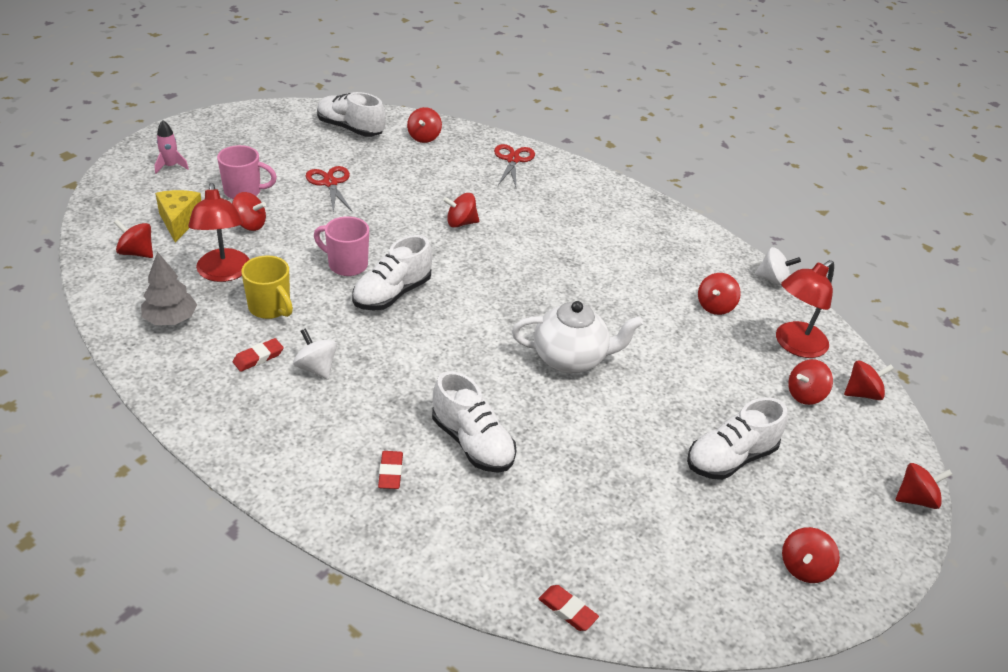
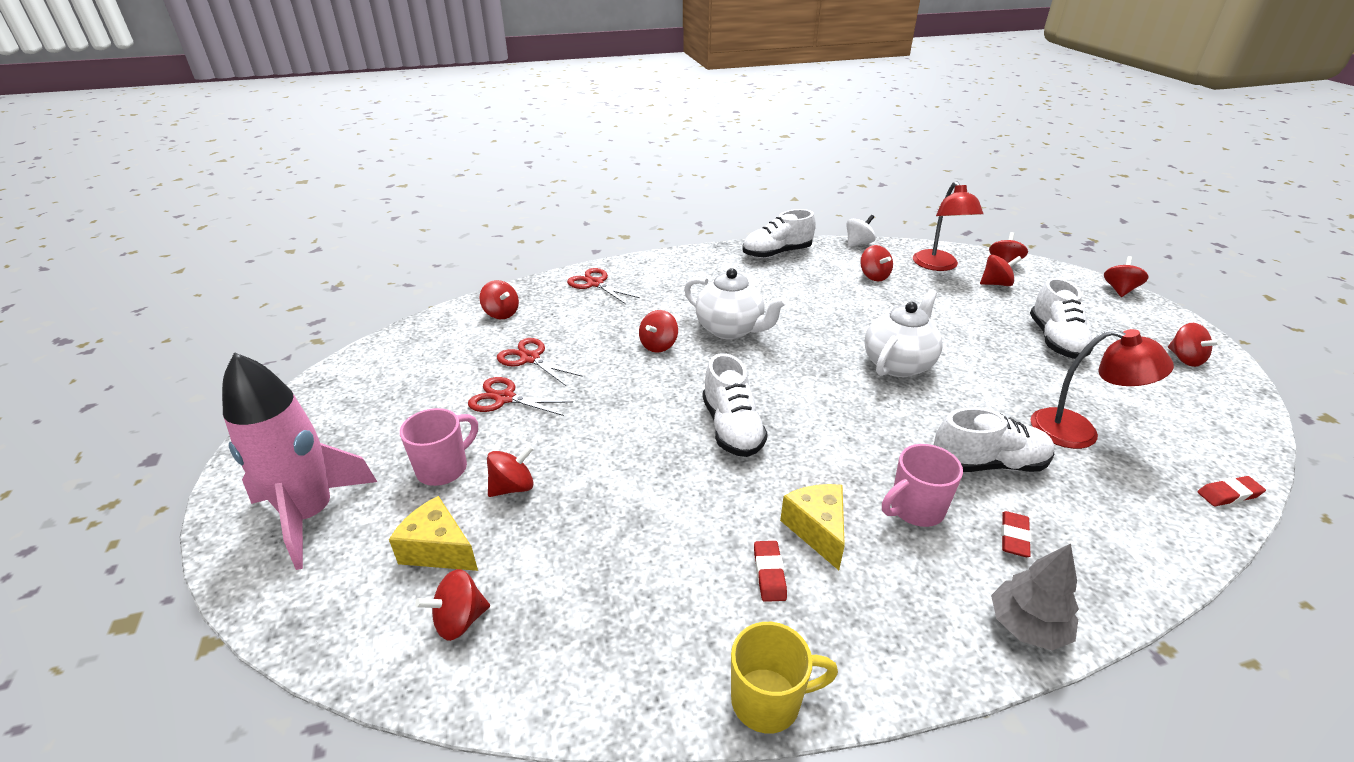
camera: 50 degrees left, 5 degrees down
(170, 319) = (635, 634): grey tree -> grey tree (1027, 626)
(171, 166) = (310, 515): pink rocket -> pink rocket, size x2.46
(224, 273) = (585, 546): red lamp -> red lamp (1078, 432)
(270, 308) = (685, 528): yellow mug -> yellow mug (768, 700)
(316, 368) = (817, 530): white spinning top -> yellow cheese
(346, 265) = (657, 441): pink mug -> pink mug (915, 509)
(350, 129) = (427, 349): white shoe -> white shoe (777, 253)
(383, 173) = (530, 358): none -> red scissors
(390, 472) = (1014, 537): red eraser -> red eraser turned 75 degrees clockwise
(522, 250) = (730, 330): none -> white teapot
(805, 395) = (996, 284): red spinning top -> red spinning top turned 105 degrees counterclockwise

